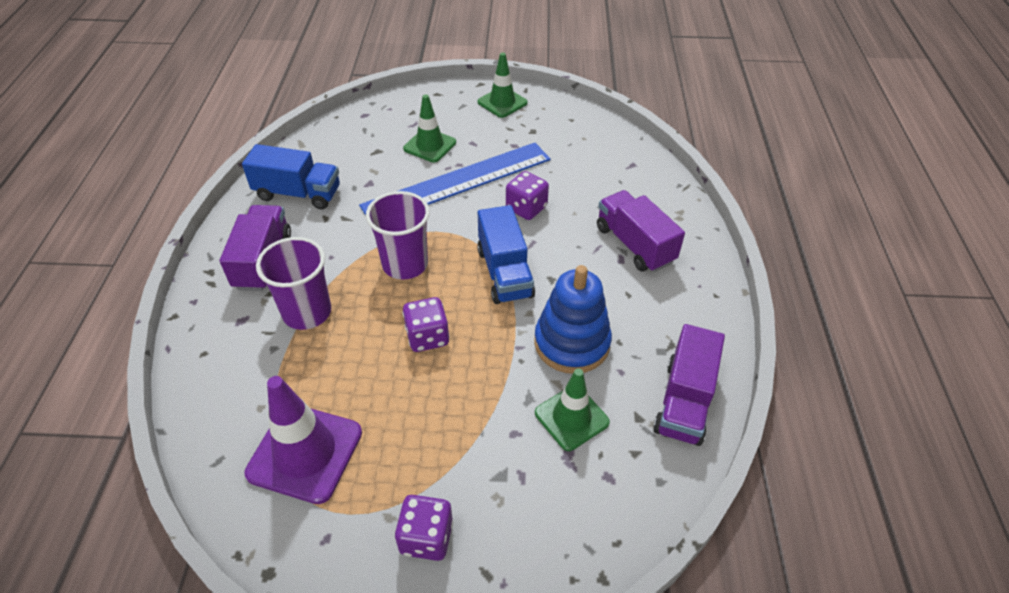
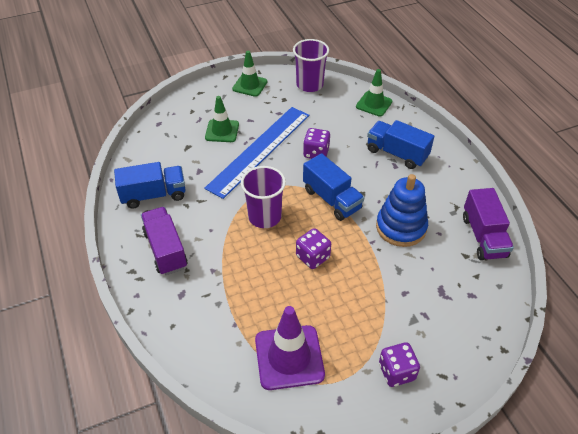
camera: 25 degrees left, 0 degrees up
(307, 312) = (223, 272): purple cup -> purple cup (309, 85)
(571, 417) = (430, 270): green traffic cone -> green traffic cone (374, 104)
(634, 245) = (397, 154): purple truck -> blue truck

